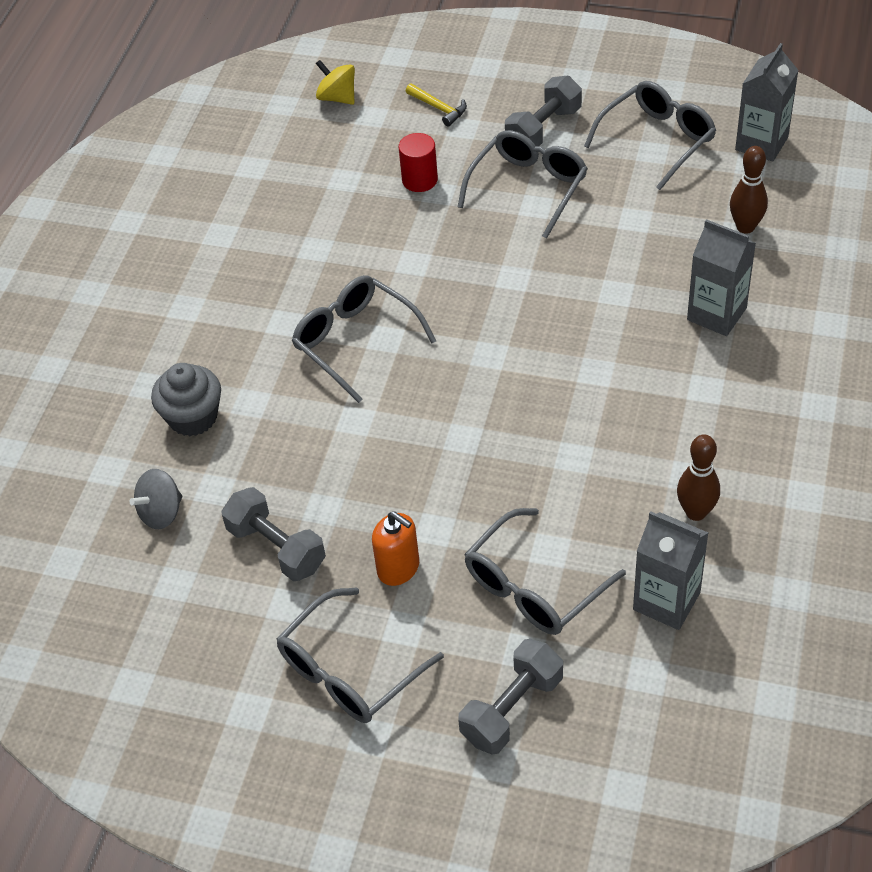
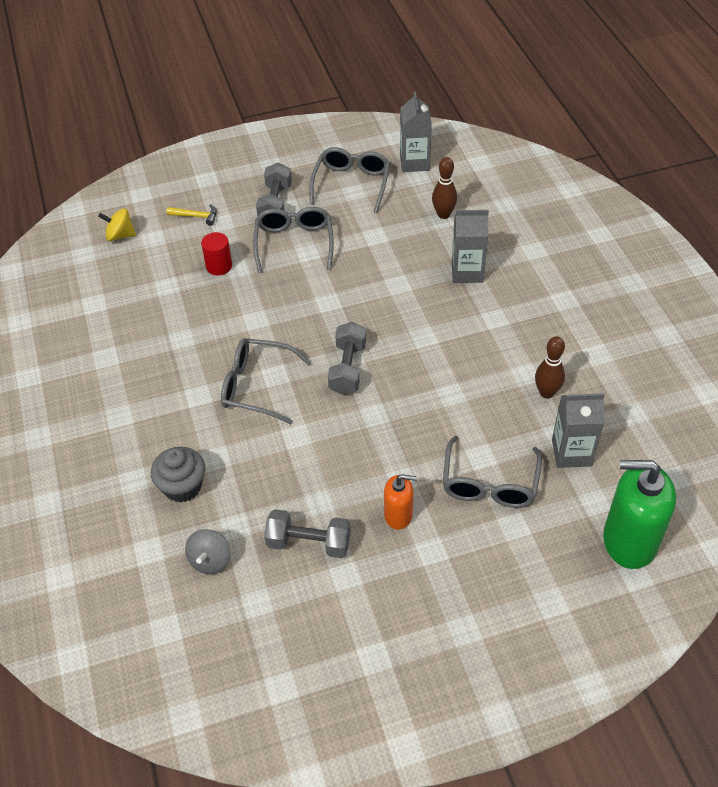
camera: 35 degrees left, 0 degrees up
(350, 670) = (419, 595): grey glasses -> none
(512, 709) = (535, 564): grey dumbbell -> grey dumbbell (348, 368)
(651, 744) = (629, 541): none -> green soap dispenser

